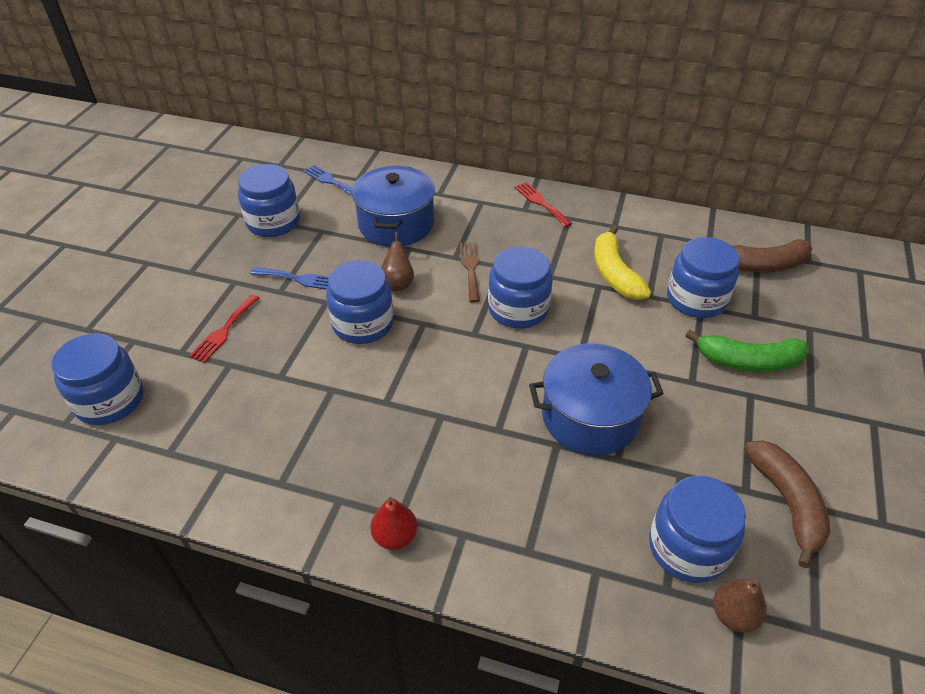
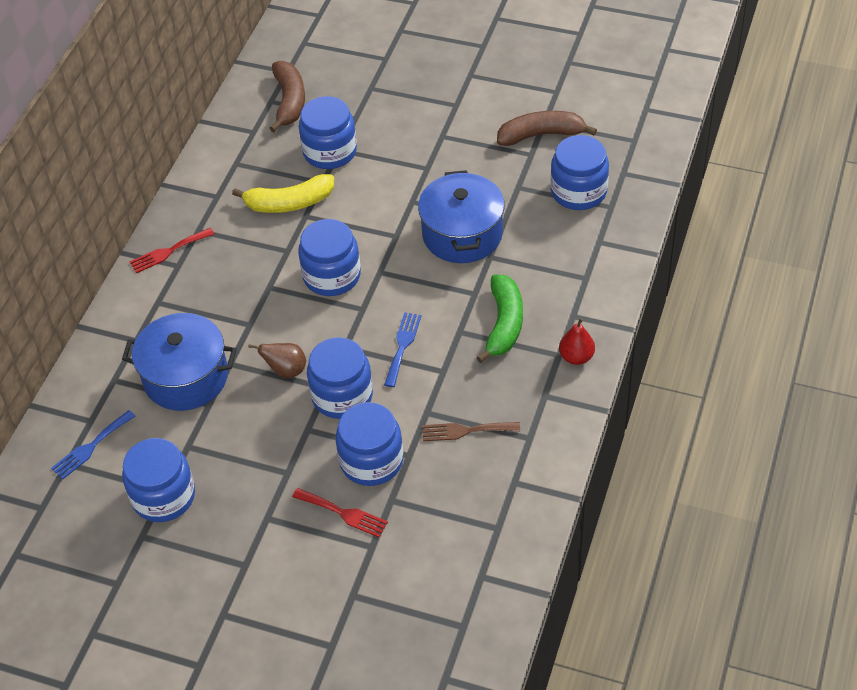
camera: 85 degrees left, 5 degrees up
(109, 400) = (434, 594): blue jar -> blue jar (371, 461)
(299, 279) = (269, 457): blue fork -> blue fork (402, 346)
(470, 268) = (269, 311): brown fork -> brown fork (465, 431)
(733, 615) = (626, 176): brown pear -> none
(748, 361) = (406, 131): green banana -> green banana (504, 324)

